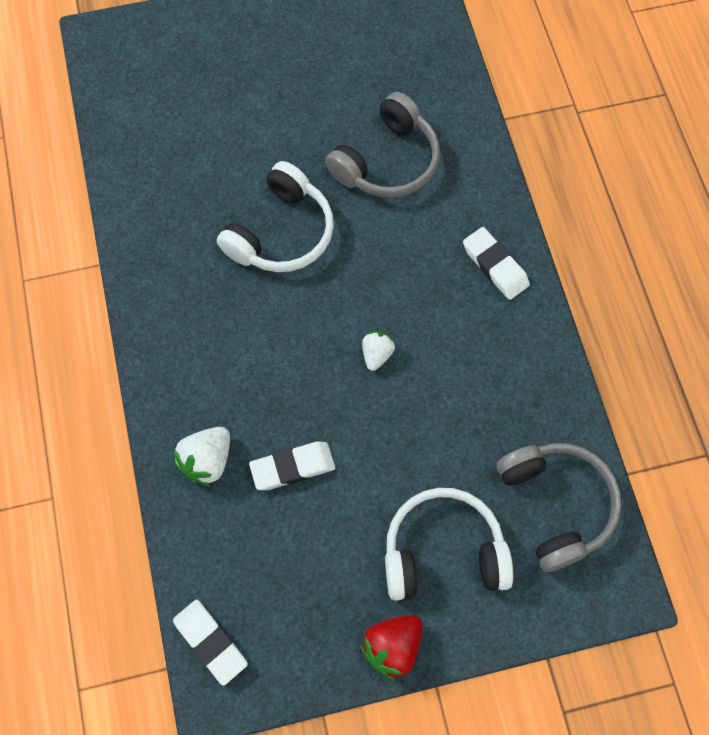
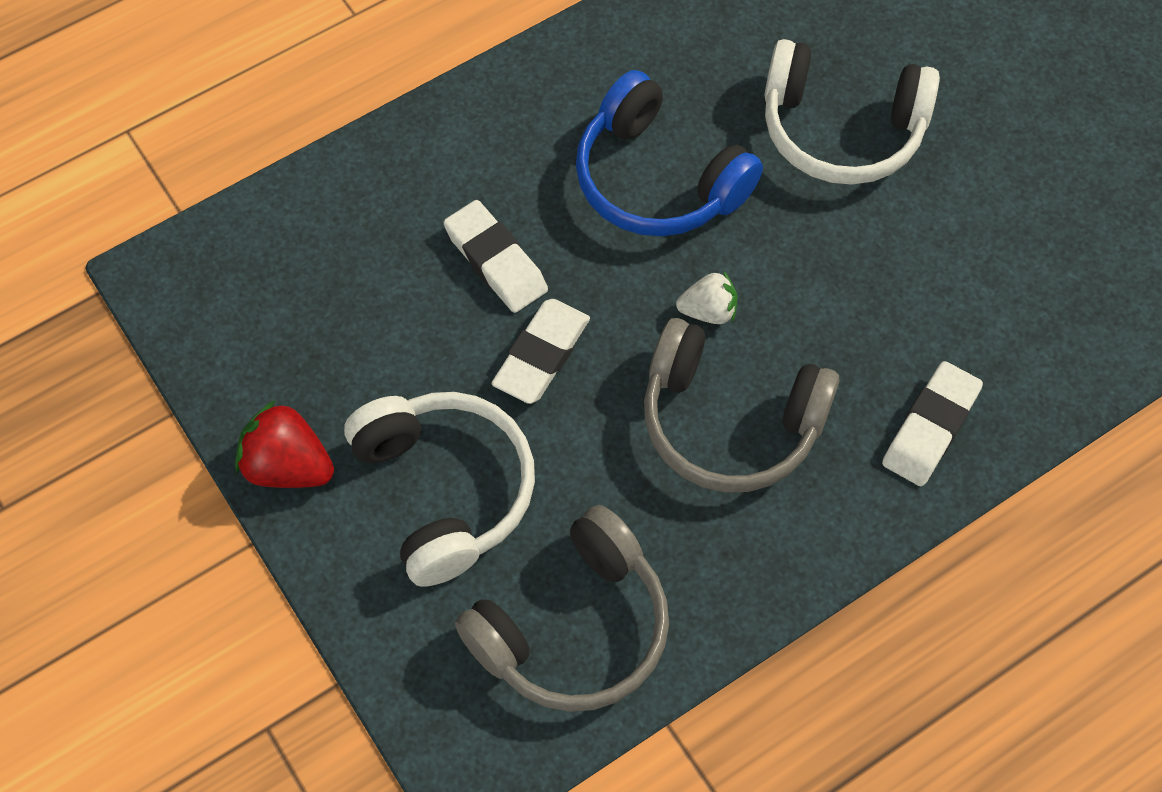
camera: 70 degrees right, 5 degrees down
(207, 461) = (466, 159): white strawberry -> none
(210, 642) = (226, 247): white eraser -> white eraser (541, 355)
(272, 349) = (658, 179): none -> blue headphones
(387, 161) = (1031, 225): grey headphones -> grey headphones (730, 421)

